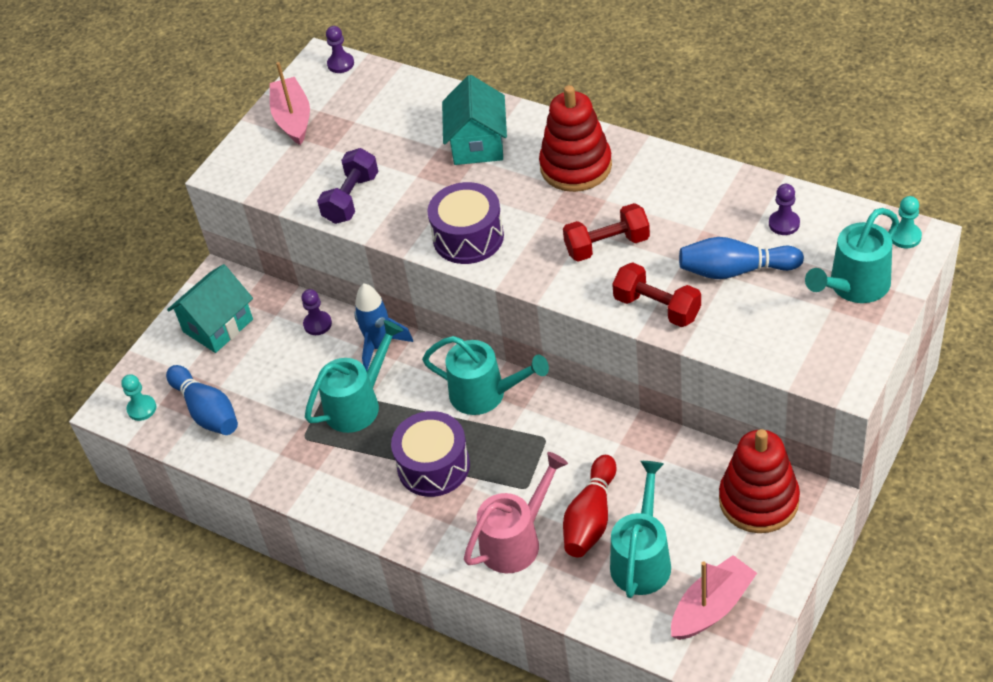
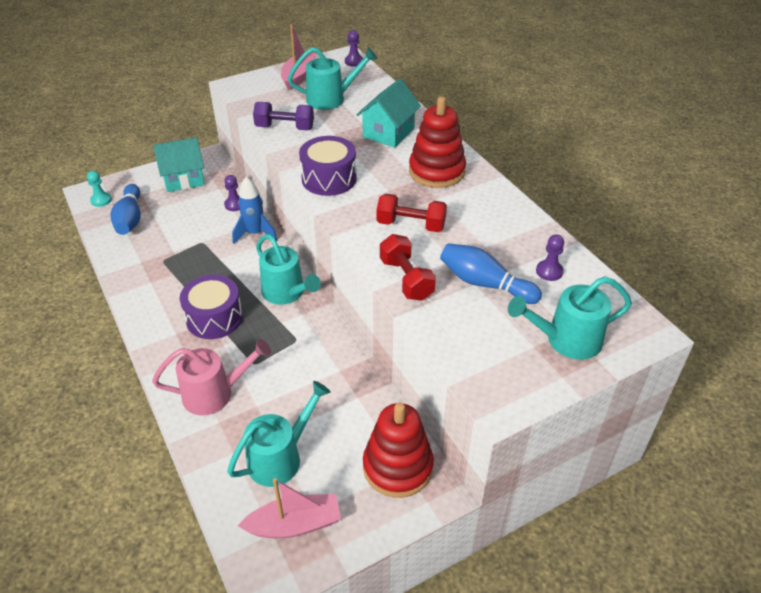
camera: 25 degrees right, 5 degrees down
(351, 198) = (285, 127): purple dumbbell -> purple dumbbell turned 45 degrees clockwise
(358, 403) = (211, 258): turquoise watering can -> turquoise watering can (331, 99)
(591, 518) = (274, 408): red bowling pin -> none
(905, 236) = (638, 326): turquoise pawn -> none

